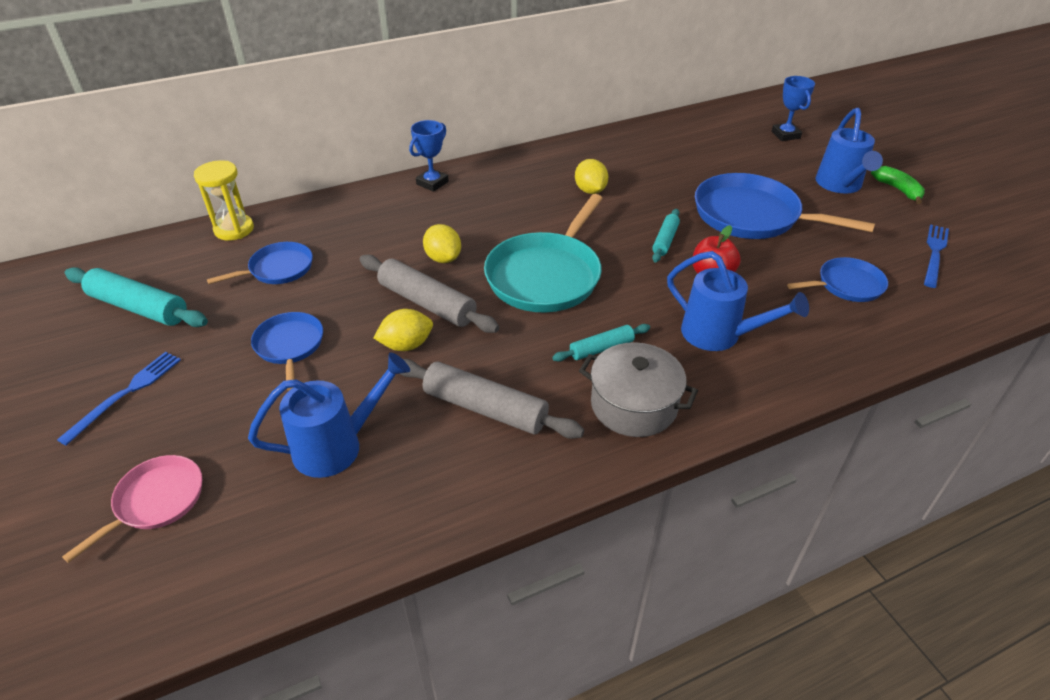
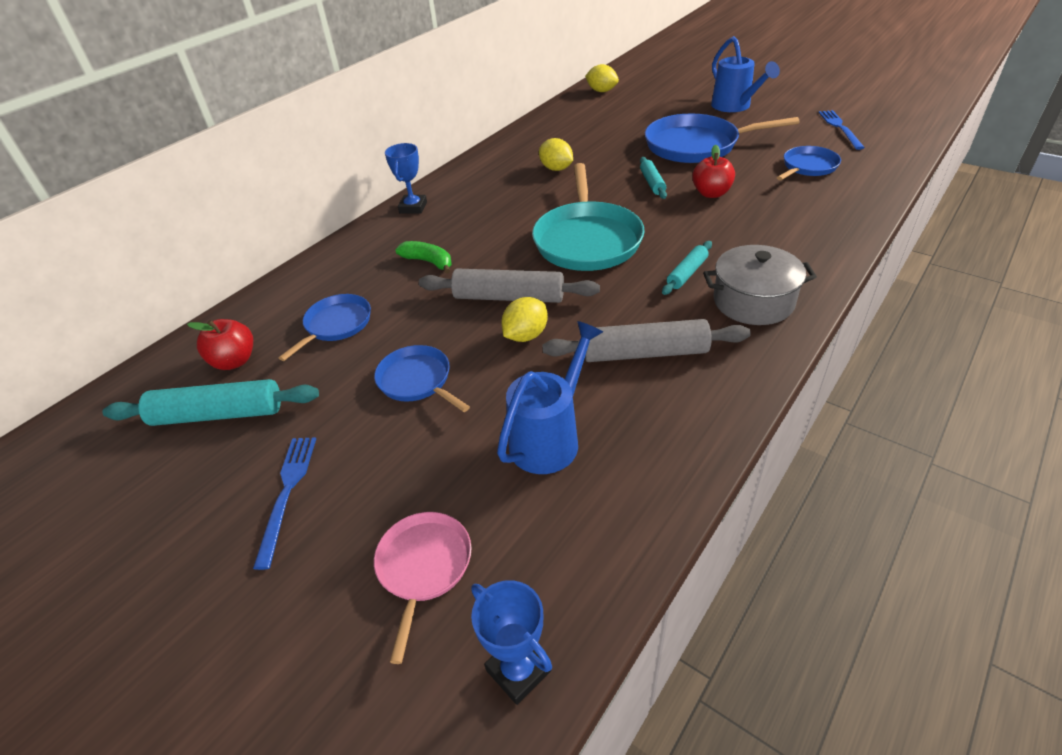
camera: 25 degrees left, 0 degrees up
(185, 268) = (234, 361): none -> red apple
(234, 229) = (252, 310): yellow hourglass -> none
(443, 258) = (486, 259): yellow lemon -> yellow lemon (601, 91)
(719, 335) = (760, 231): blue watering can -> none
(785, 135) = (661, 86): blue trophy -> blue trophy (518, 670)
(898, 190) = (774, 97): green banana -> green banana (428, 262)

